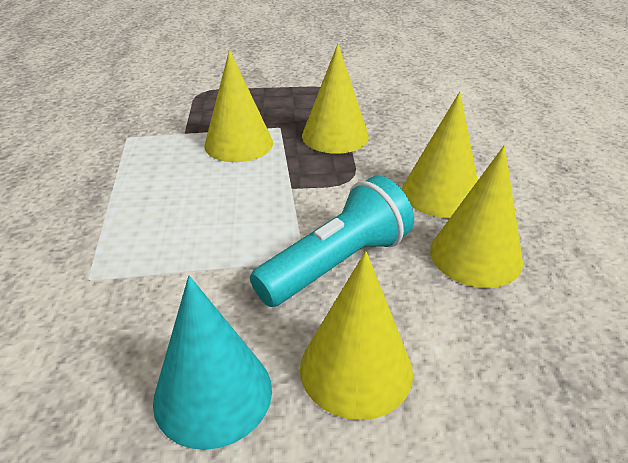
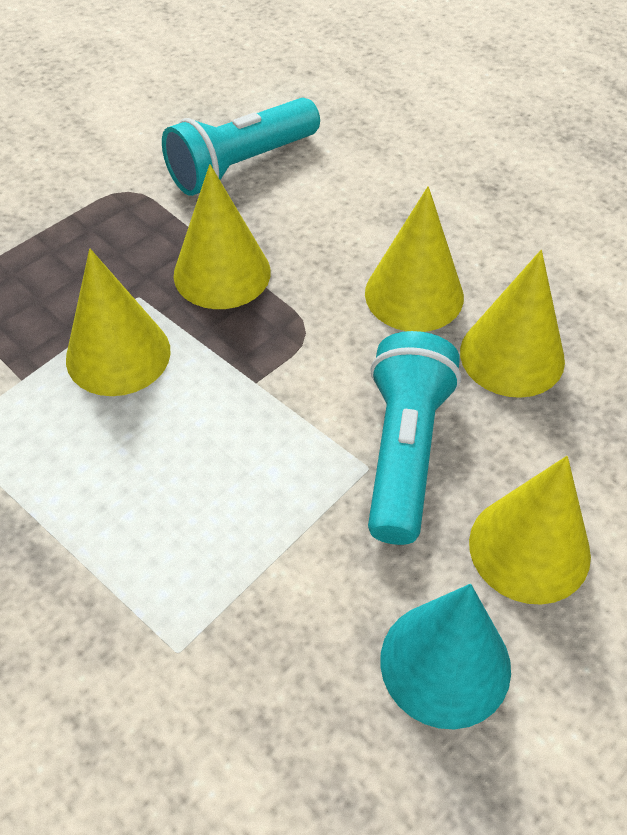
camera: 40 degrees left, 15 degrees up
(403, 99) = (240, 165): none -> turquoise flashlight

